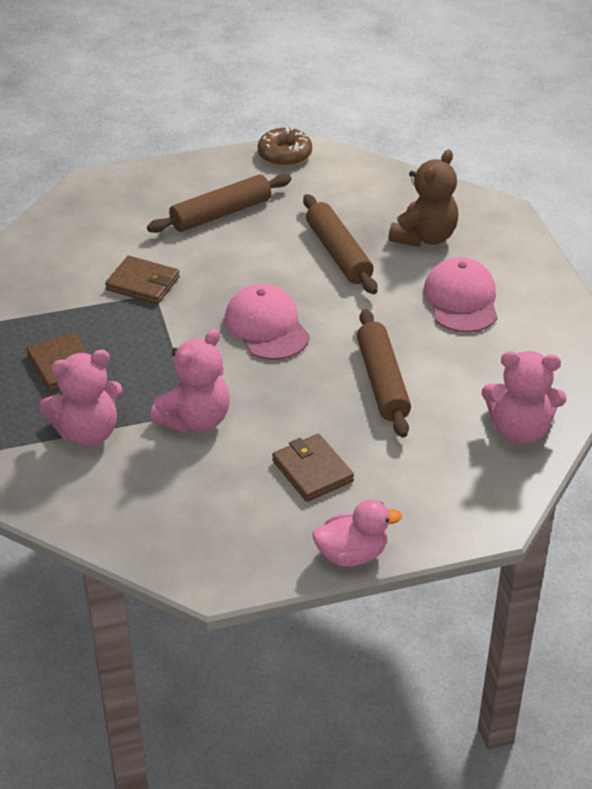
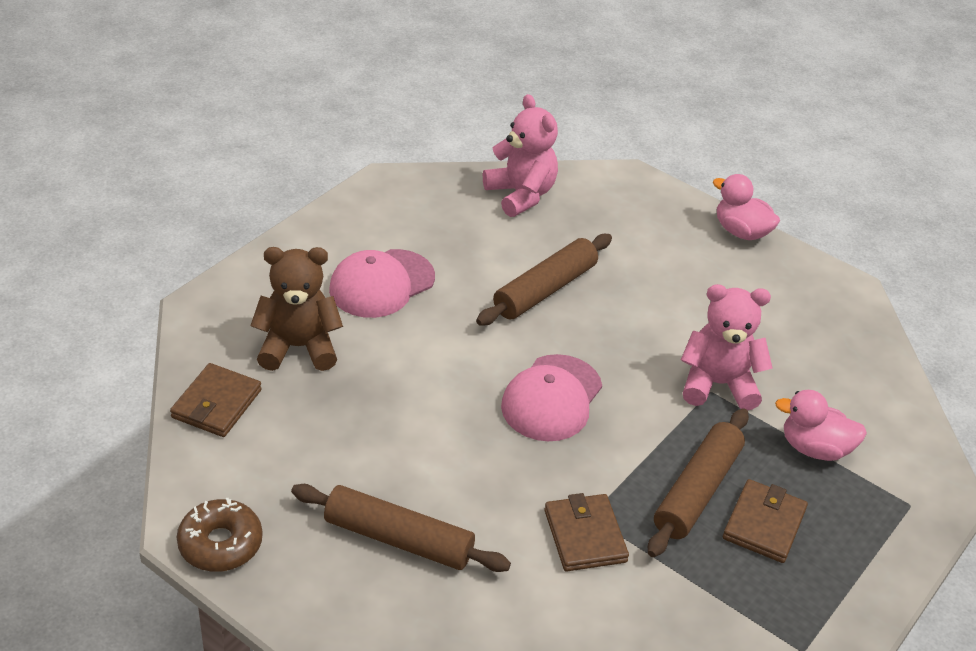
camera: 130 degrees left, 0 degrees up
(87, 433) = (814, 448): pink teddy bear -> pink duck
(312, 471) = (689, 286): brown wallet -> brown wallet (216, 404)
(338, 253) = (384, 400): brown rolling pin -> brown rolling pin (697, 491)

